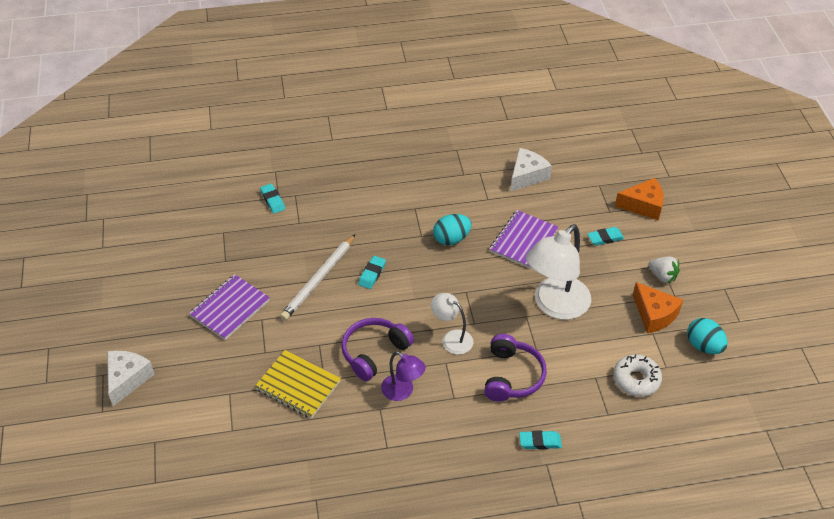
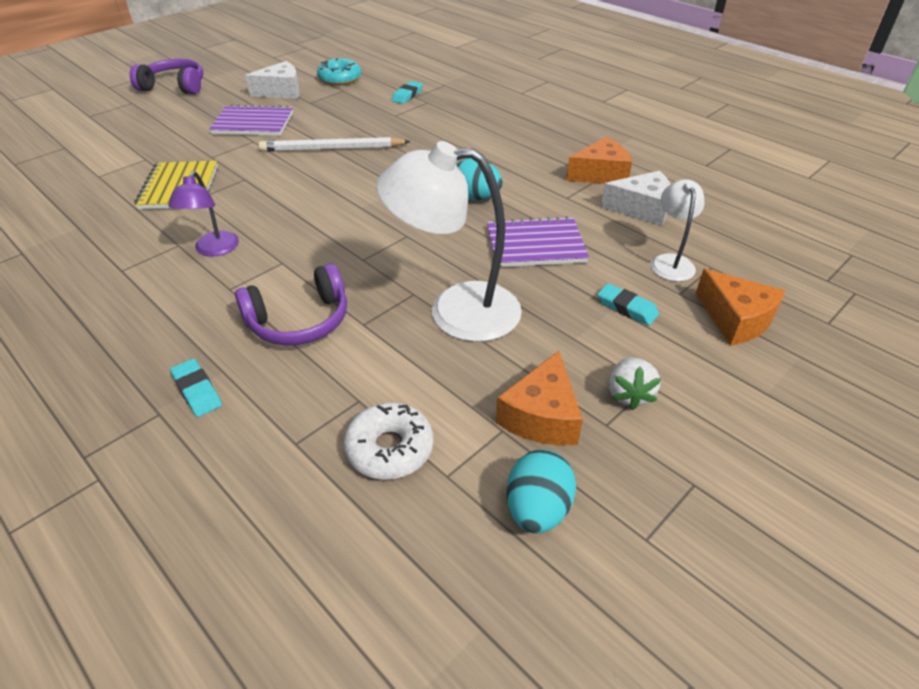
camera: 55 degrees right, 5 degrees down
(127, 379) = (132, 113): white cheese -> white cheese (281, 91)
(199, 224) = (340, 79): none -> turquoise donut
(372, 274) = (369, 172): turquoise eraser -> none
(374, 352) = (259, 212): purple headphones -> purple headphones (175, 86)
(452, 338) = (323, 253): white lamp -> white lamp (670, 262)
(476, 169) = (600, 174): none -> orange cheese

